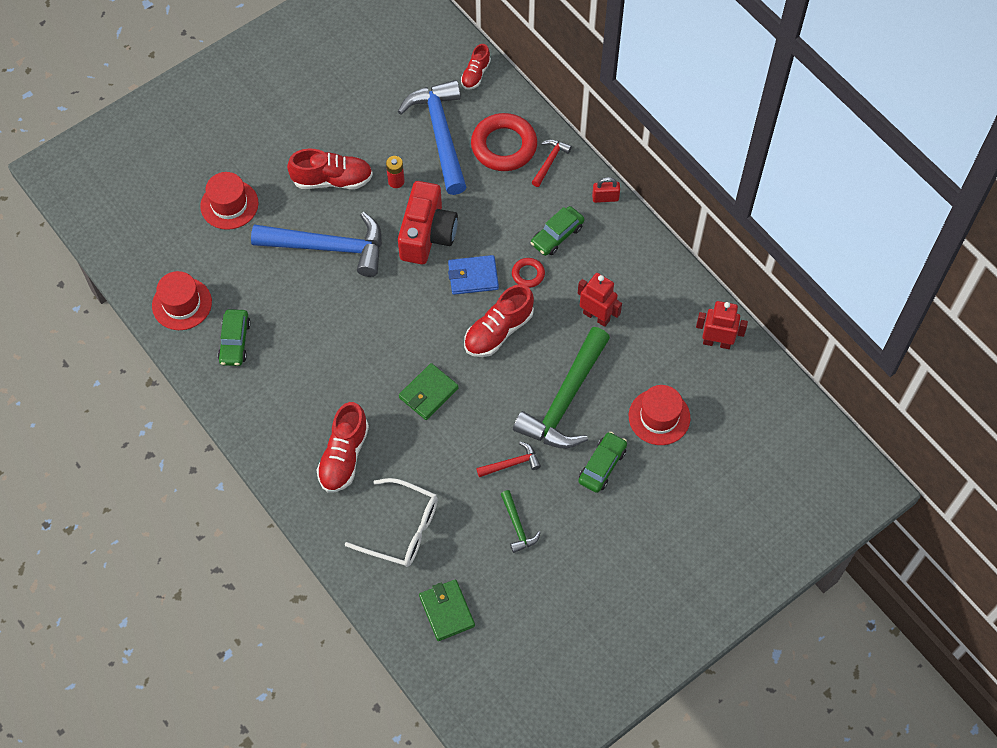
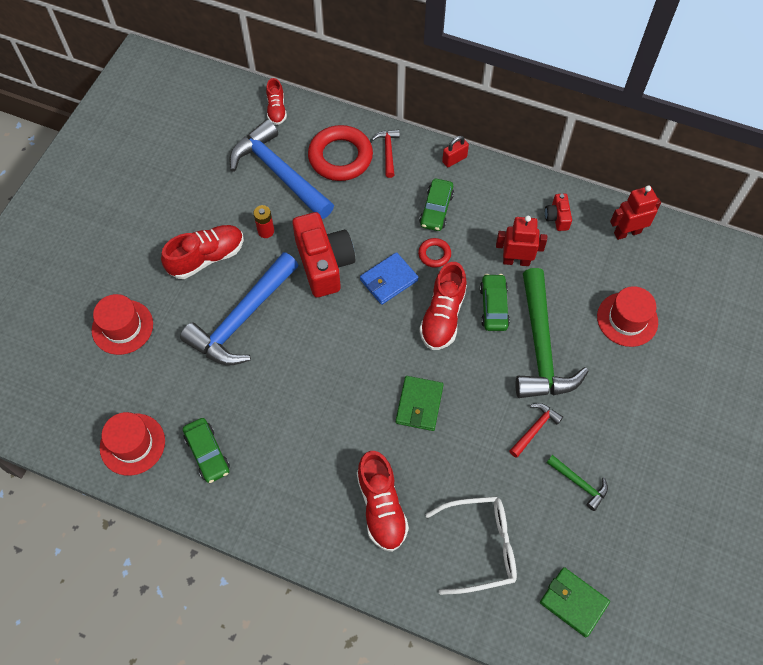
camera: 30 degrees left, 0 degrees up
(329, 247) = (242, 319): blue hammer -> blue hammer turned 150 degrees clockwise
(602, 466) = (611, 387): green car -> green car (494, 306)
(661, 297) = (557, 217): none -> red camera

